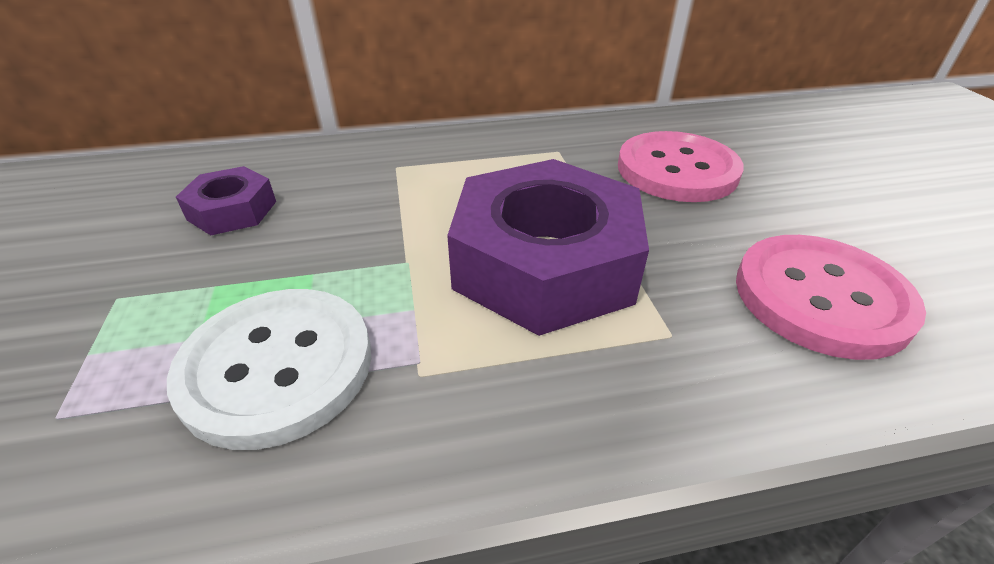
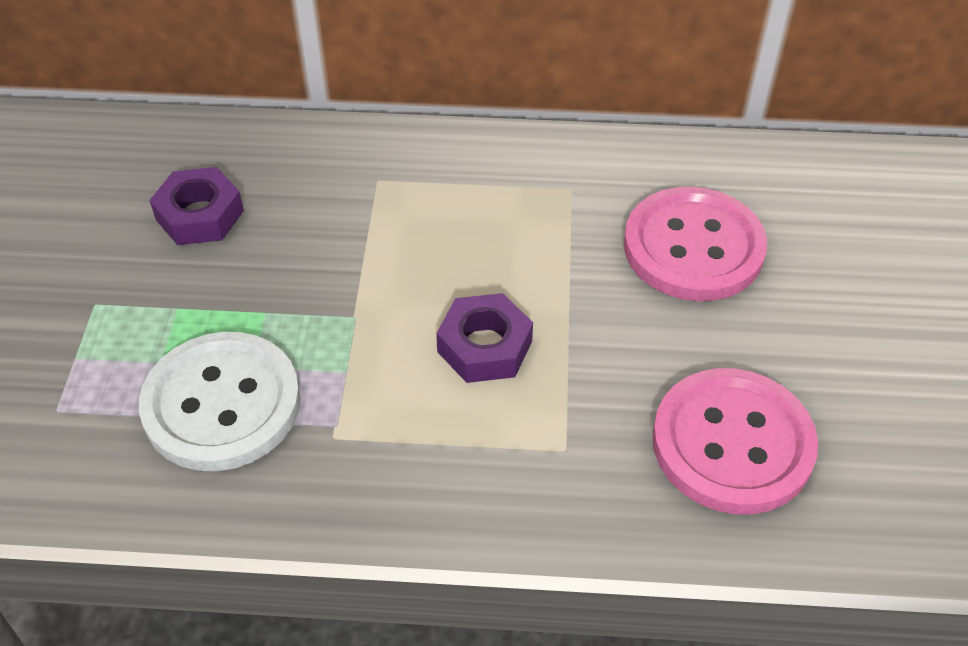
camera: 15 degrees right, 10 degrees up
(544, 263) = (484, 346): purple nut -> purple nut, size x0.48

